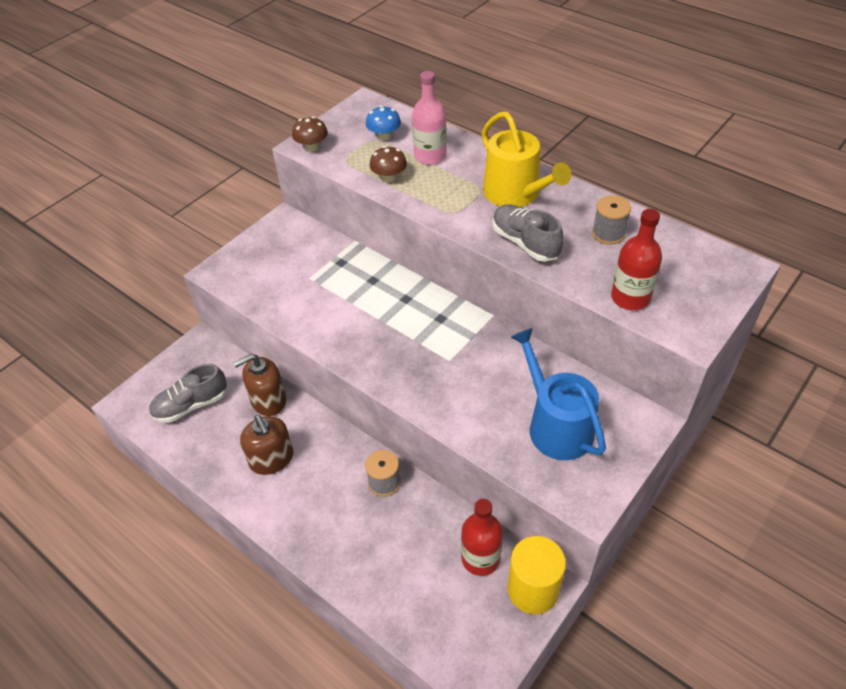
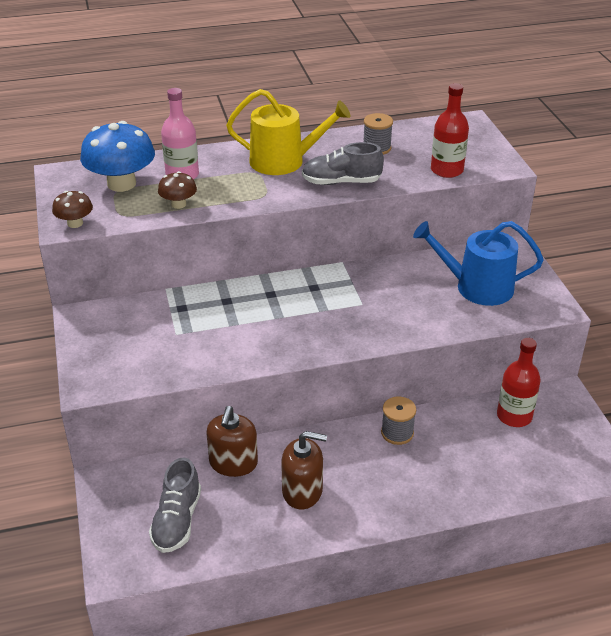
camera: 55 degrees left, 10 degrees down
(384, 136) = (121, 184): blue mushroom -> blue mushroom, size x1.94
(533, 589) = (561, 403): yellow cylinder -> none

